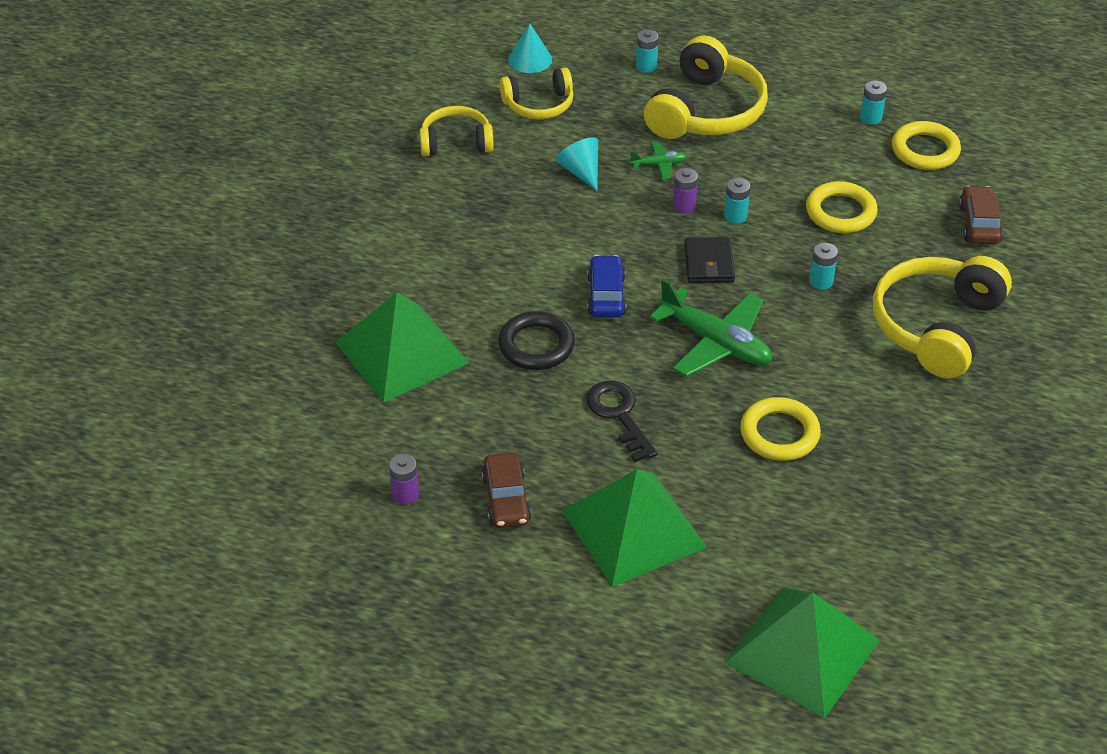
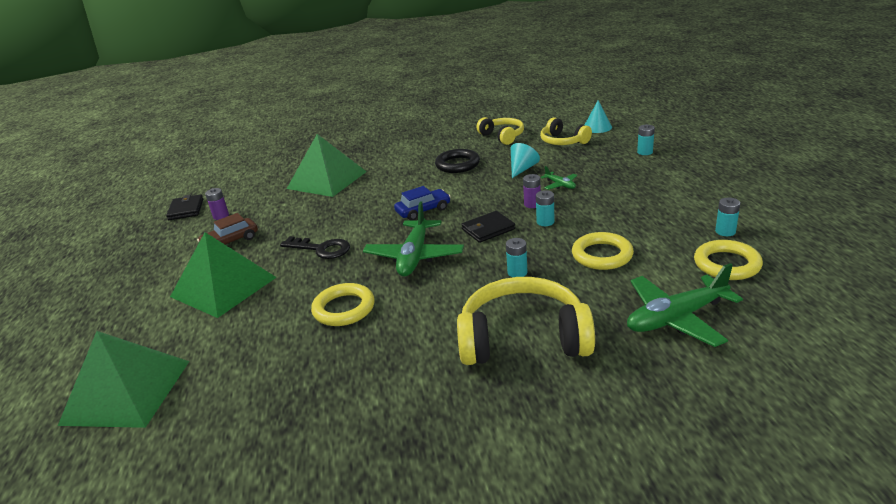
camera: 65 degrees right, 15 degrees down
(334, 531) = (186, 209): none -> black wallet
(536, 345) = (361, 207): black ring -> black ring (457, 164)
(619, 415) = (321, 249): black key -> black key turned 75 degrees clockwise
(706, 111) = (633, 180): yellow headphones -> none
(979, 224) = (676, 318): brown car -> green plane

